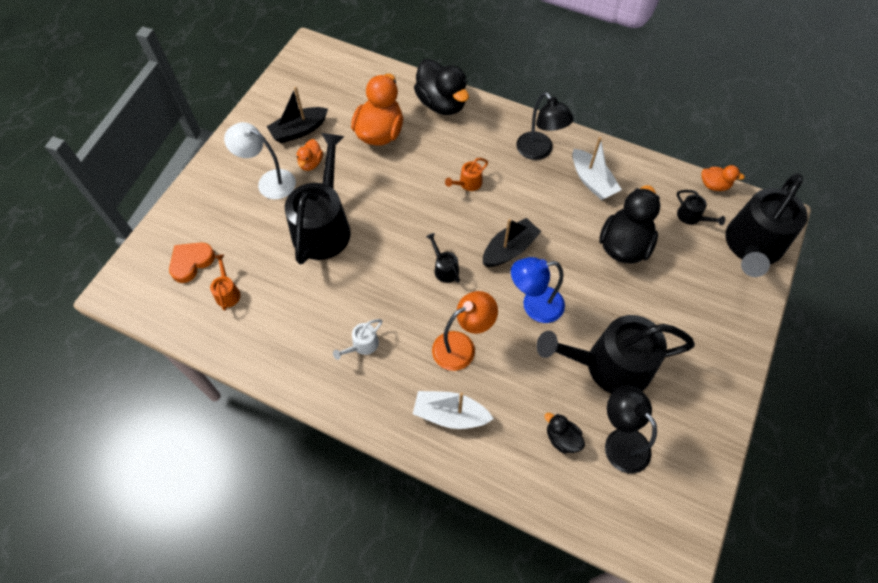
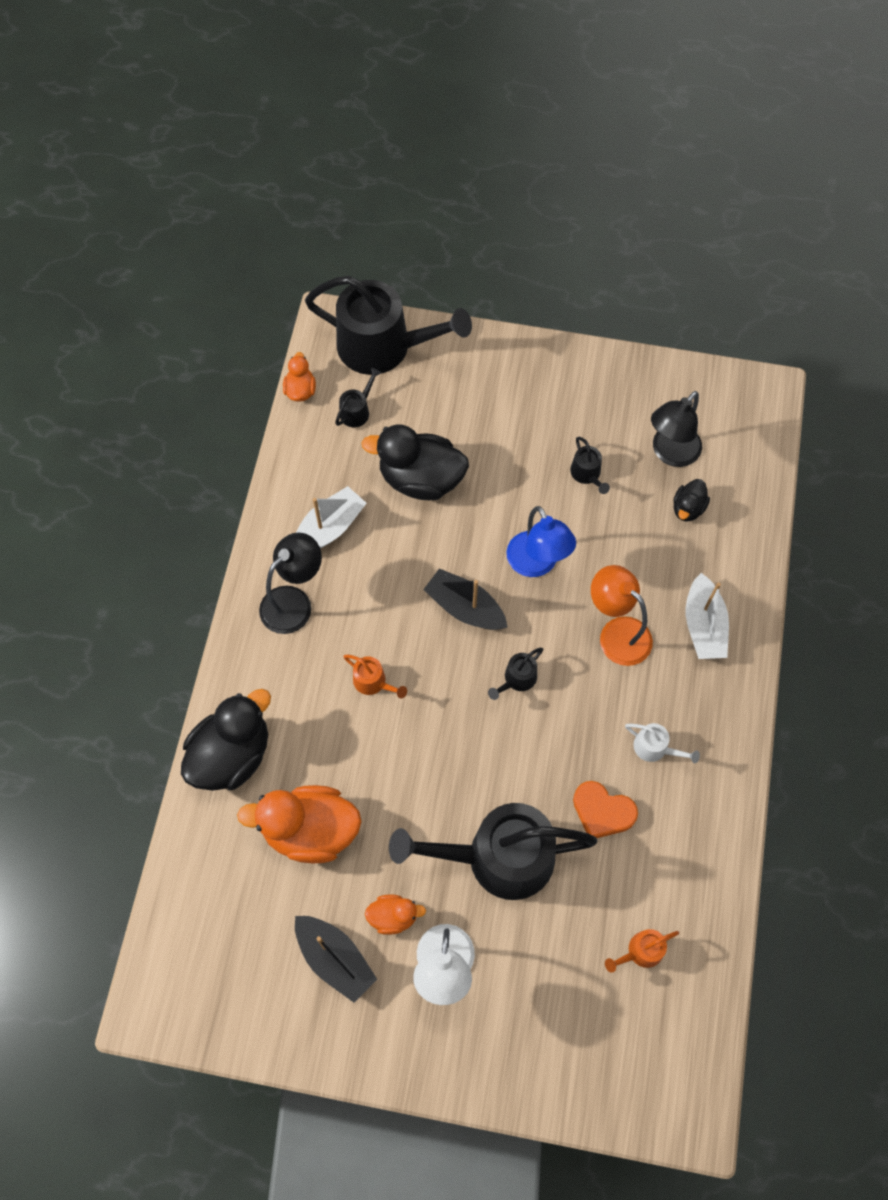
camera: 105 degrees left, 5 degrees up
(191, 262) = (612, 1026): orange heart -> orange heart (602, 812)
(609, 366) = (587, 474): black watering can -> black watering can, size x0.40

